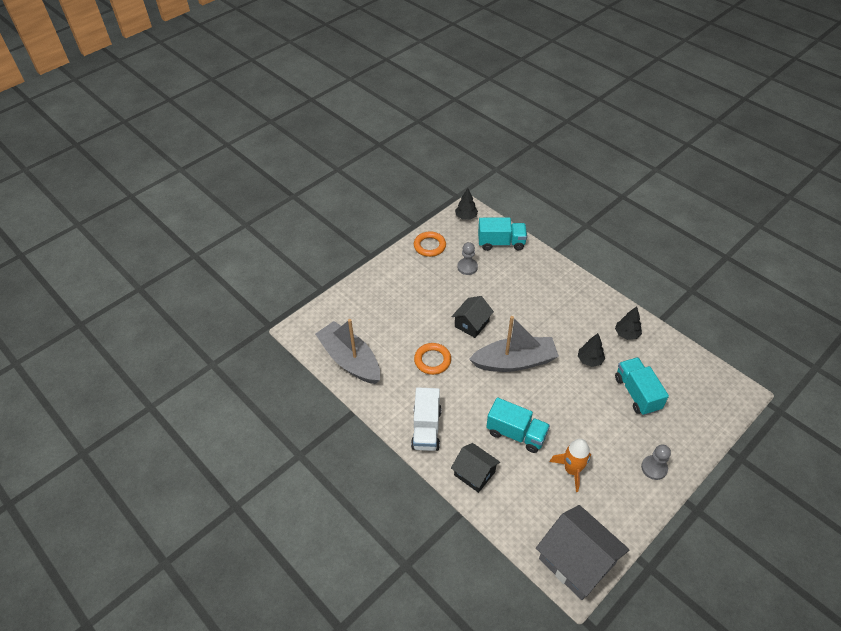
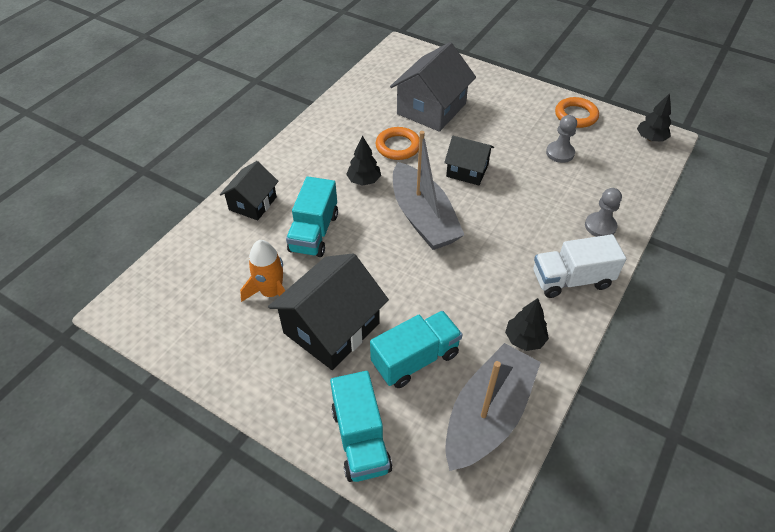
camera: 75 degrees right, 0 degrees up
(350, 360) = (376, 87): grey boat -> grey boat (487, 415)
(426, 429) = (303, 157): white truck -> white truck (571, 280)
(501, 243) = (624, 178): turquoise truck -> turquoise truck (361, 439)
(576, 561) = (147, 309): grey house -> grey house (431, 109)
(589, 360) = (455, 296): black tree -> black tree (364, 180)
(608, 436) = (331, 328): none -> black house
(654, 468) = (290, 387): grey pawn -> grey pawn (600, 226)

